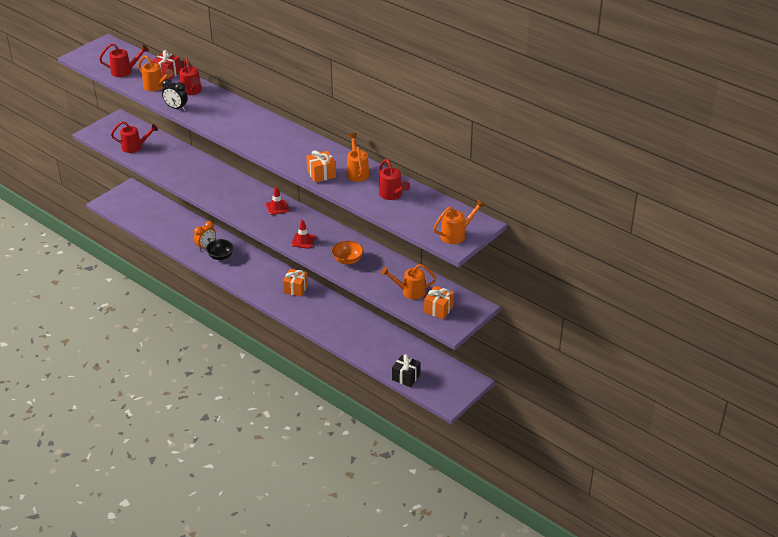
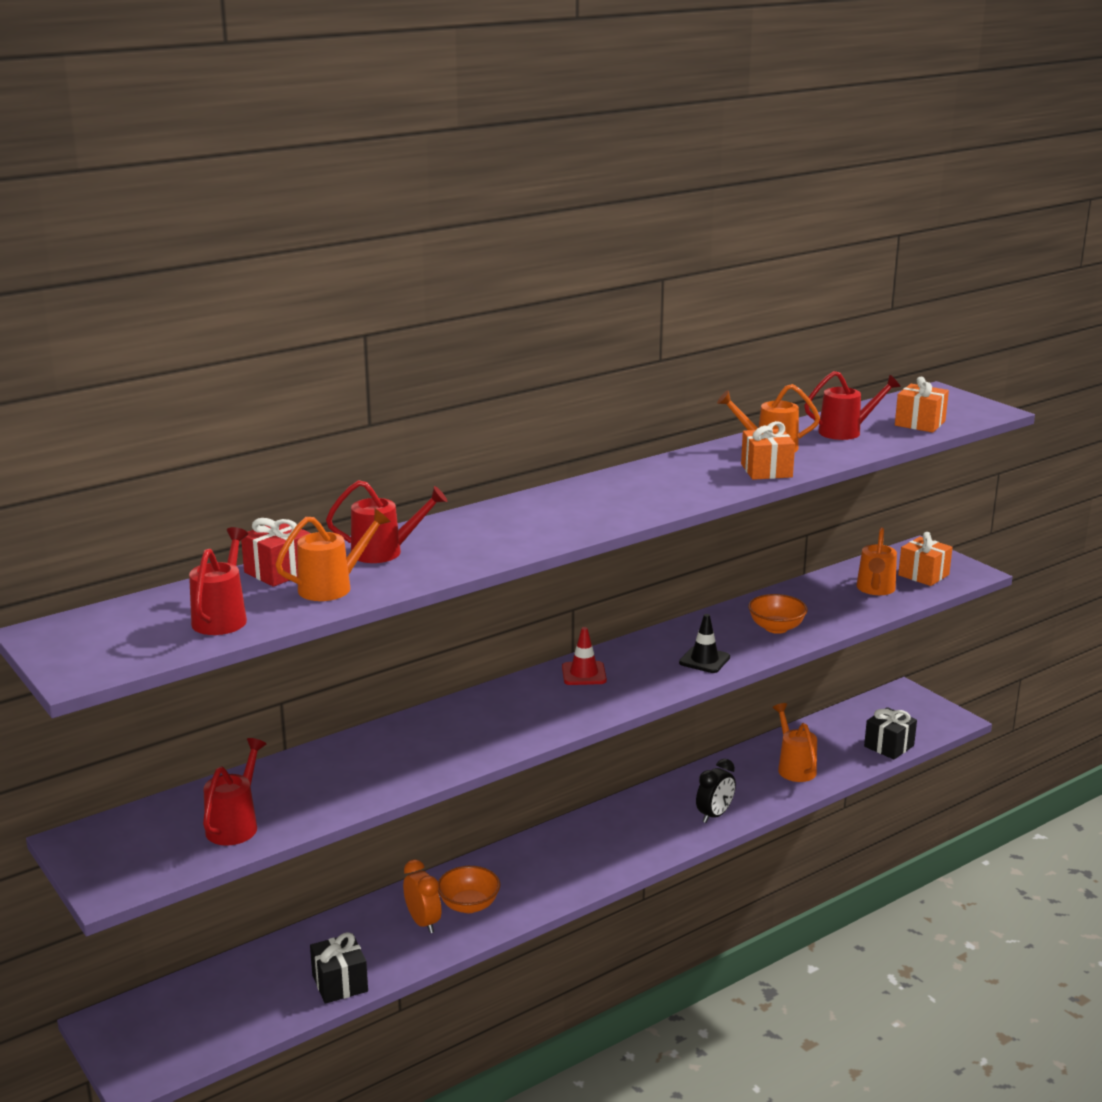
camera: 75 degrees left, 15 degrees down
(163, 234) = (340, 983): none -> black gift
(176, 108) = (445, 571): black clock -> black clock (714, 815)
(221, 256) = (469, 905): black bowl -> orange bowl
(295, 289) = (617, 824): orange gift -> orange gift (920, 423)
(303, 241) = (704, 660): red traffic cone -> black traffic cone
(456, 235) = (964, 407): orange watering can -> orange watering can (794, 767)

